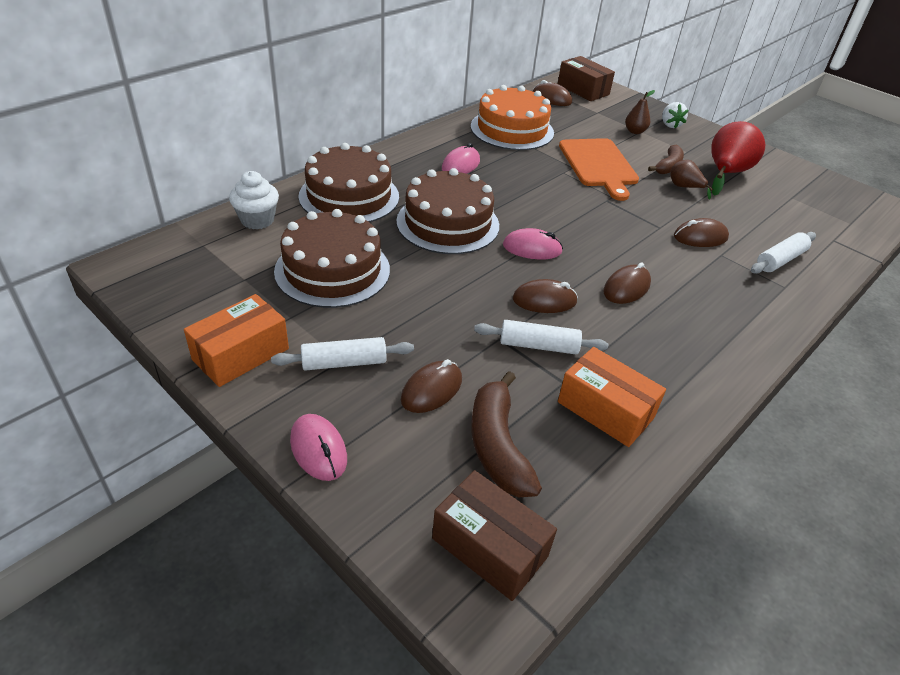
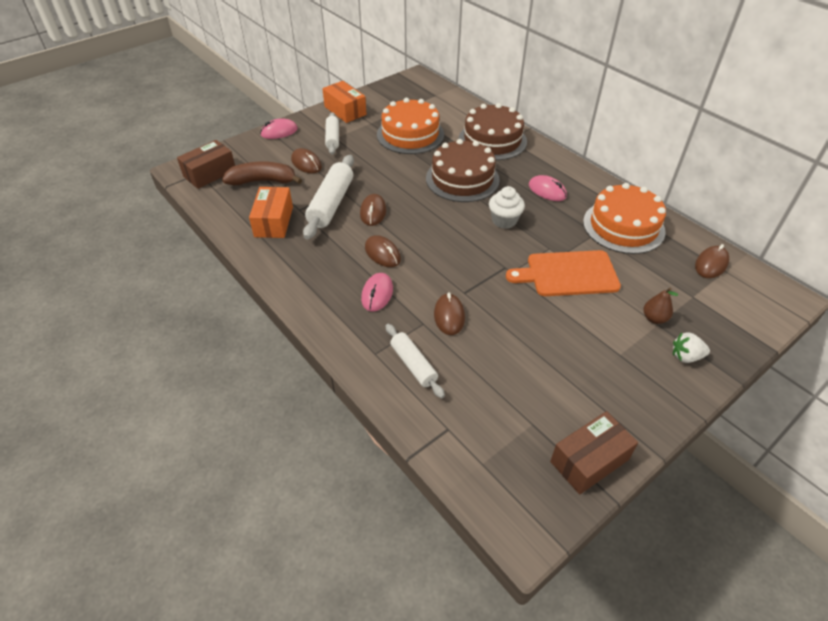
camera: 100 degrees right, 5 degrees up
(257, 220) = (461, 109): white cupcake -> white cupcake (504, 221)
(332, 270) = (410, 134): brown cake -> orange cake
(532, 248) = (432, 214): pink mouse -> pink mouse (377, 294)
(538, 345) = (331, 204): white rolling pin -> white rolling pin, size x1.62
(583, 90) = (751, 295): brown box -> brown box (589, 460)
(605, 410) = (274, 222): orange box -> orange box turned 45 degrees counterclockwise
(668, 166) = (578, 327): brown banana -> none
(684, 187) = (537, 329): brown pear -> none
(726, 173) = (575, 376): red pear -> none

